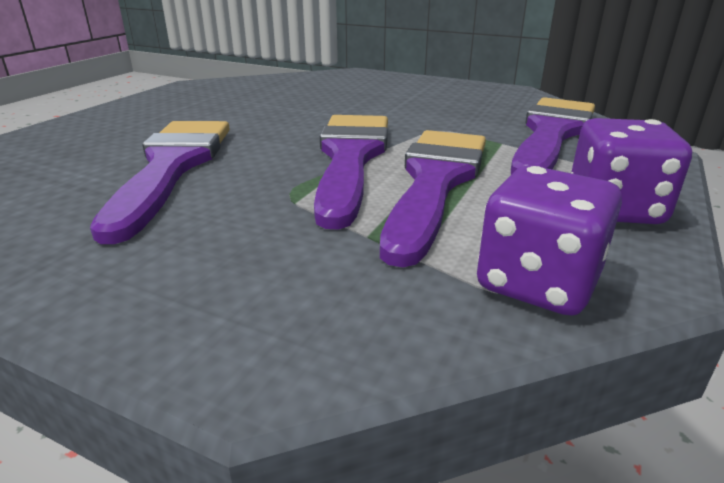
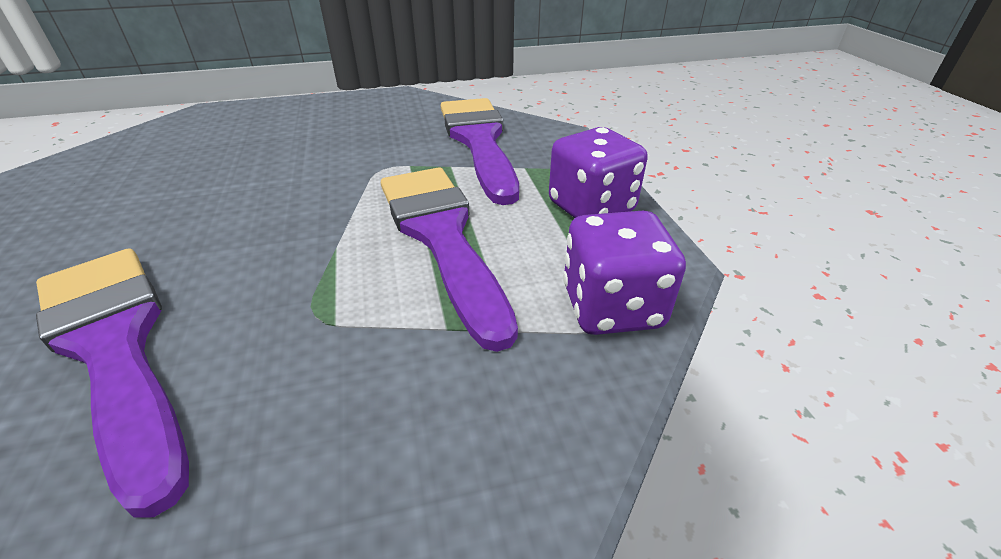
camera: 40 degrees left, 10 degrees up
(350, 158) = (332, 240): purple brush -> none

